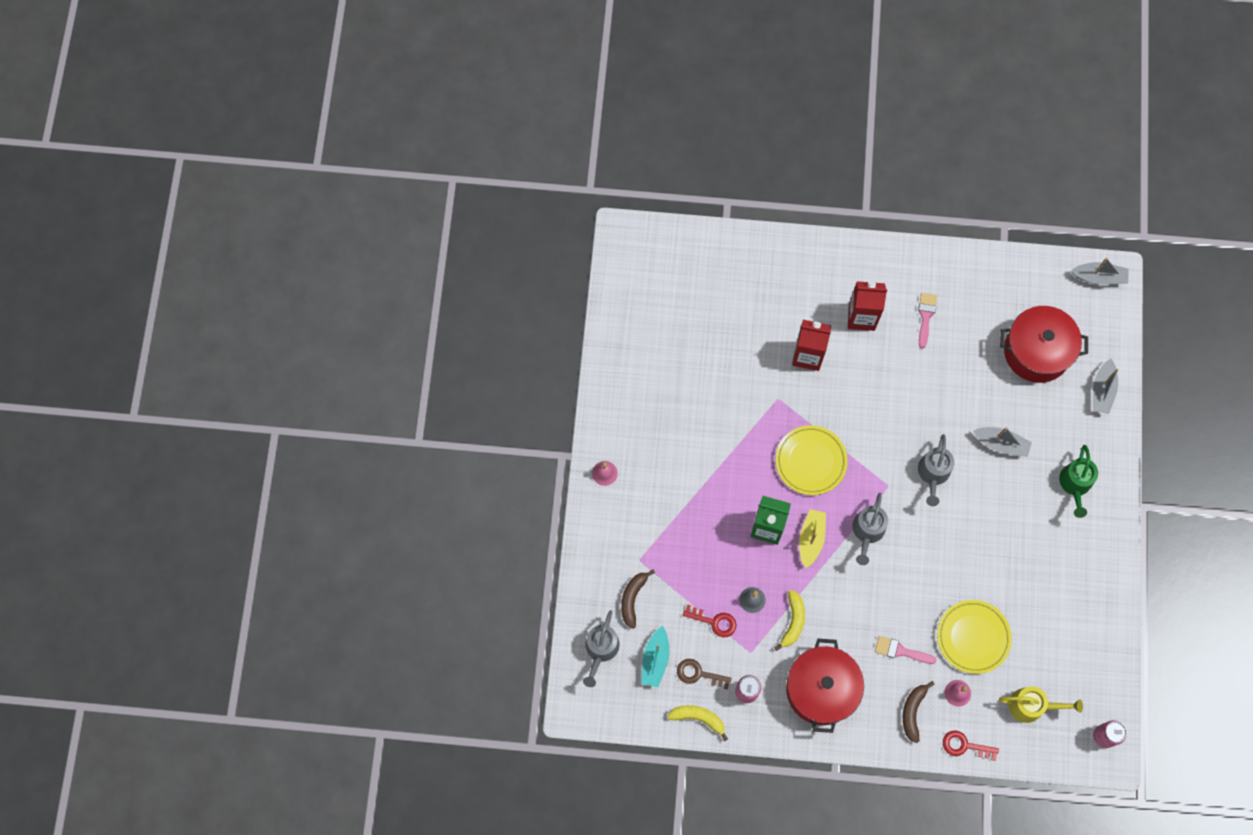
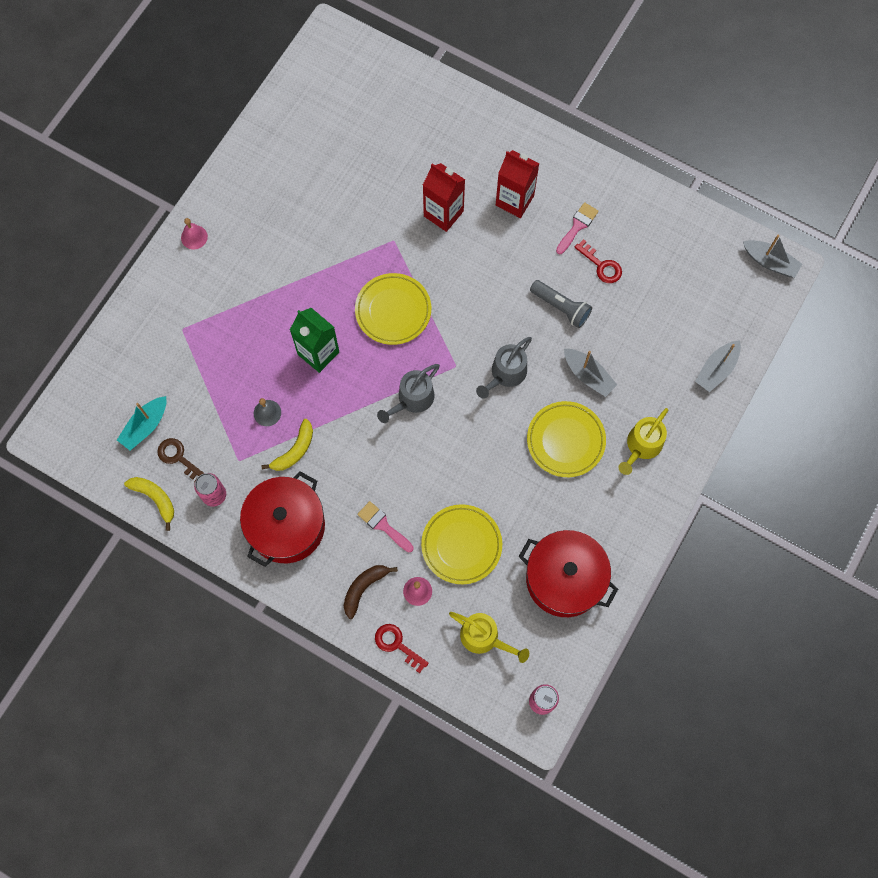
camera: 25 degrees right, 0 degrees up
(601, 649) = (100, 394): grey watering can -> none
(632, 598) = (156, 361): brown banana -> none
(714, 621) = (220, 416): red key -> red key (601, 265)
(811, 539) = (354, 382): yellow boat -> none
(949, 394) = (561, 307): none -> grey flashlight
(1011, 508) = (565, 440): none -> yellow plate
(1036, 351) = (670, 304): red pot -> red pot (564, 579)
(1075, 484) = (642, 446): green watering can -> yellow watering can

